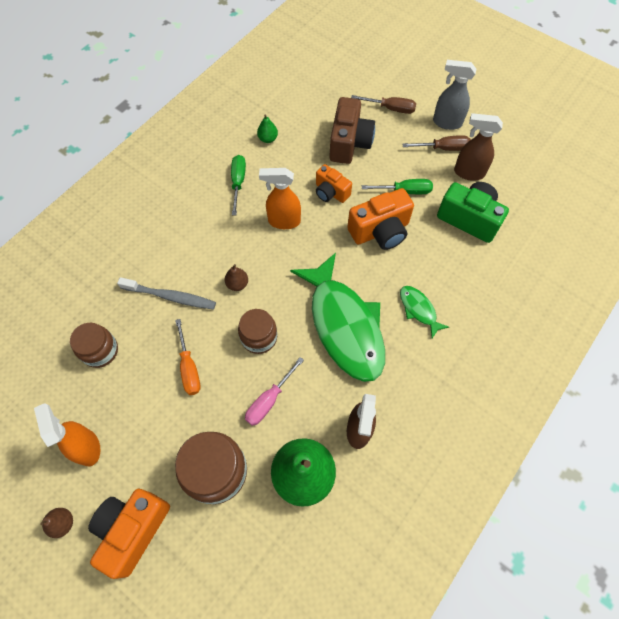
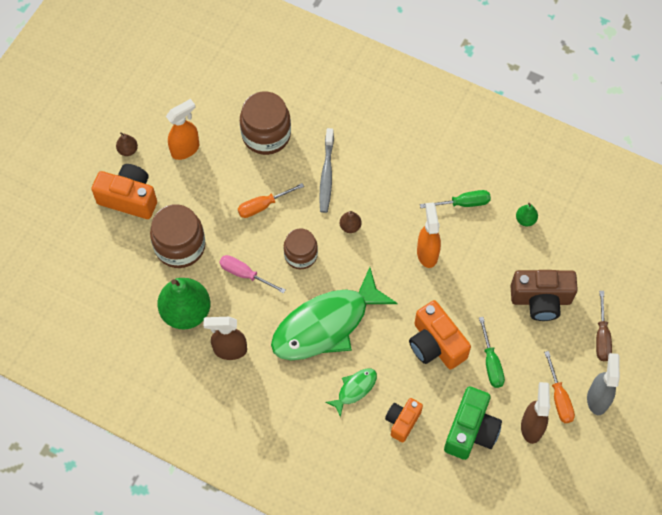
camera: 80 degrees right, 0 degrees up
(100, 351) = (266, 135): brown jar -> brown jar, size x1.55
(331, 192) = (472, 291): orange camera -> orange camera (402, 421)
(443, 148) = (559, 398): brown screwdriver -> orange screwdriver

